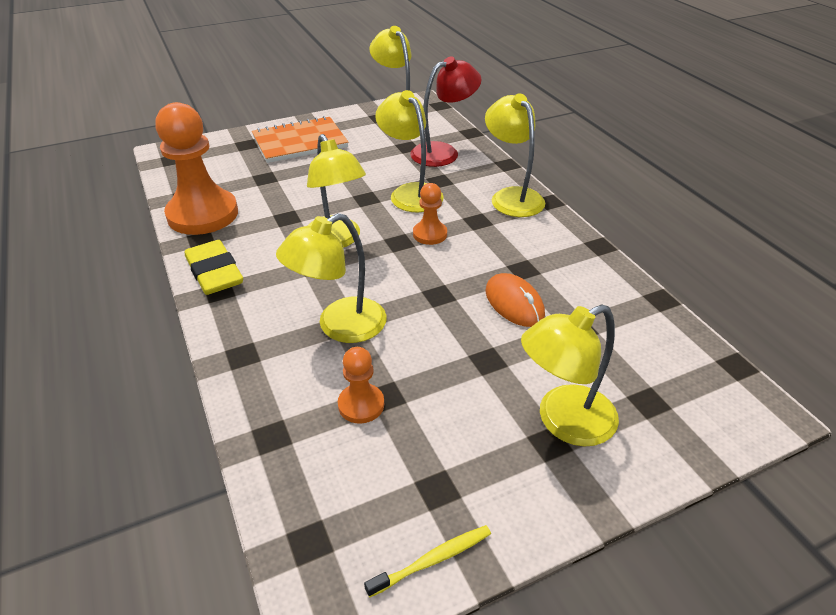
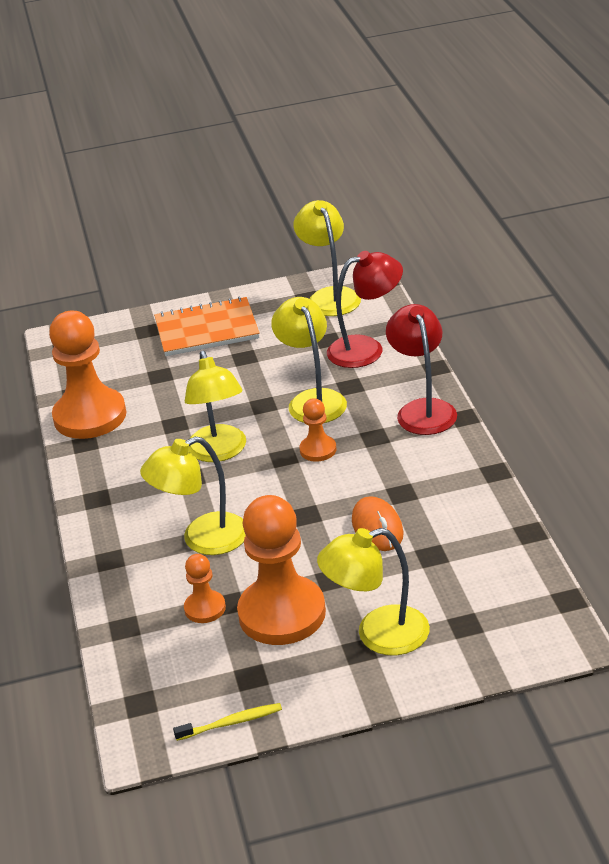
camera: 15 degrees right, 5 degrees down
(214, 272) = (94, 480): yellow eraser -> none
(449, 404) = (282, 613): none -> orange pawn
(511, 196) = (423, 409): yellow lamp -> red lamp

